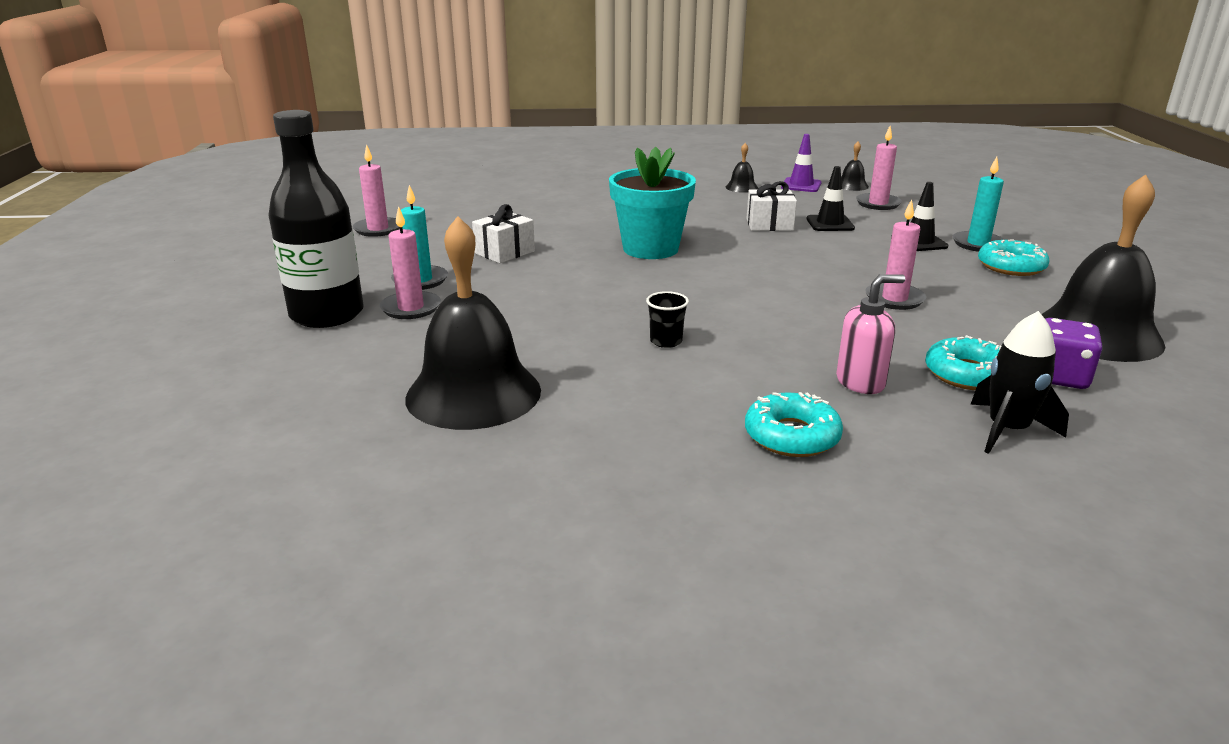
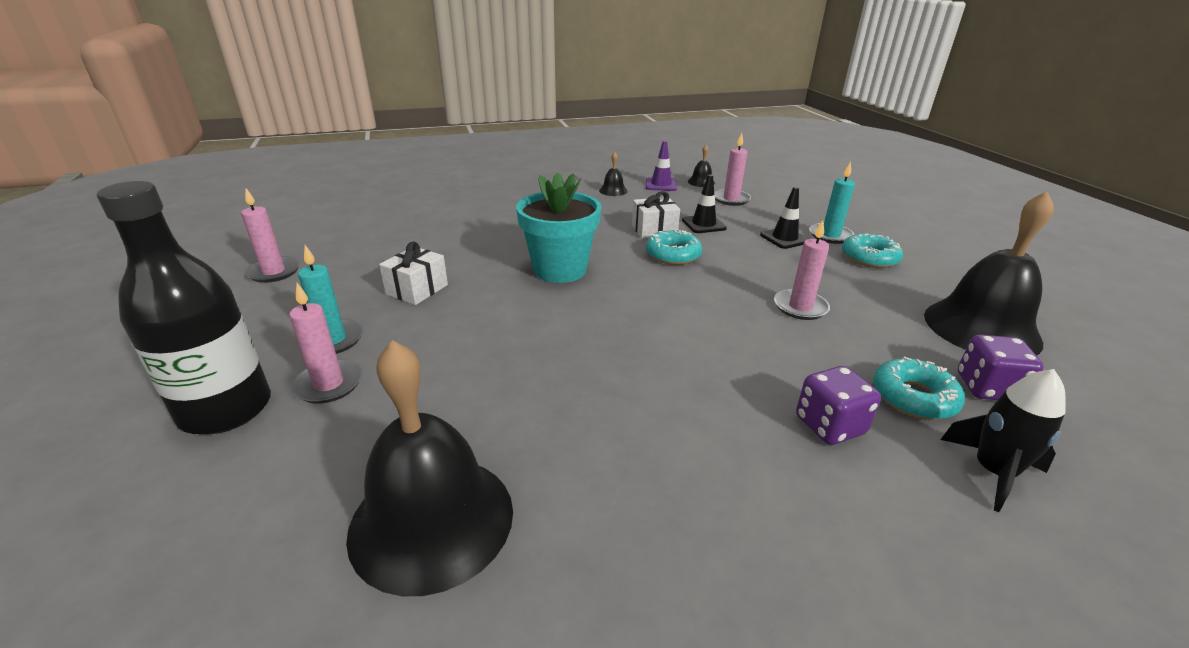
camera: 15 degrees left, 5 degrees up
(666, 341) = (620, 395): black cup -> none
(791, 436) = (806, 524): turquoise donut -> turquoise donut (673, 255)
(861, 382) = (829, 425): pink soap dispenser -> purple dice

